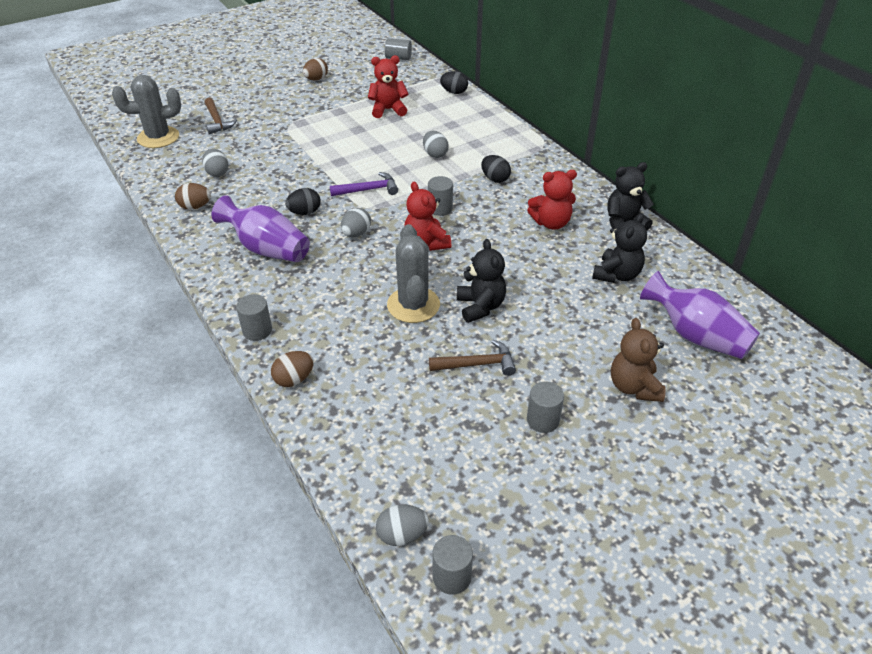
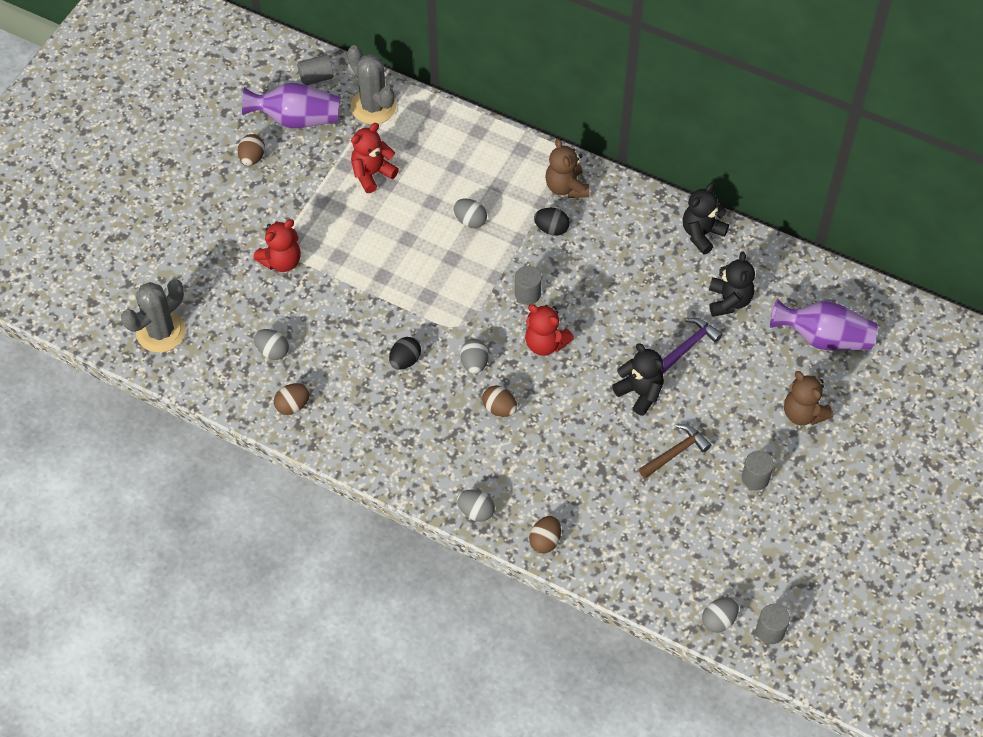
camera: 30 degrees left, 15 degrees up
(217, 121) = (201, 277): brown hammer -> none
(257, 330) = (476, 511): grey cylinder -> grey egg
(267, 249) = (408, 422): purple vase -> purple vase (296, 119)
(348, 269) = (499, 408): none -> brown egg
(368, 190) = (442, 302): purple hammer -> purple hammer (689, 345)
(413, 305) = (584, 419): grey cactus -> grey cactus (373, 106)
(454, 92) = (421, 112): black egg -> none
(528, 160) = (566, 187): none -> brown teddy bear
(551, 223) = (638, 264): red teddy bear -> red teddy bear (281, 261)

